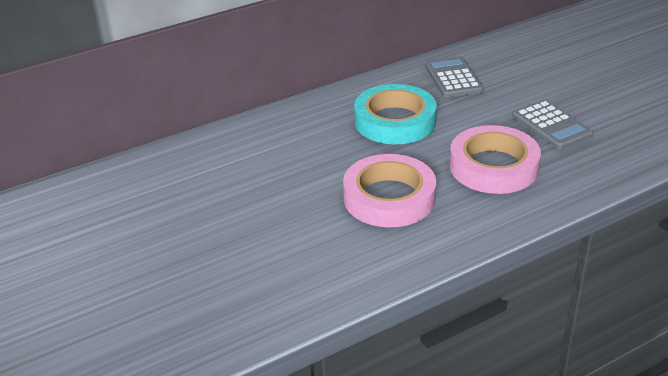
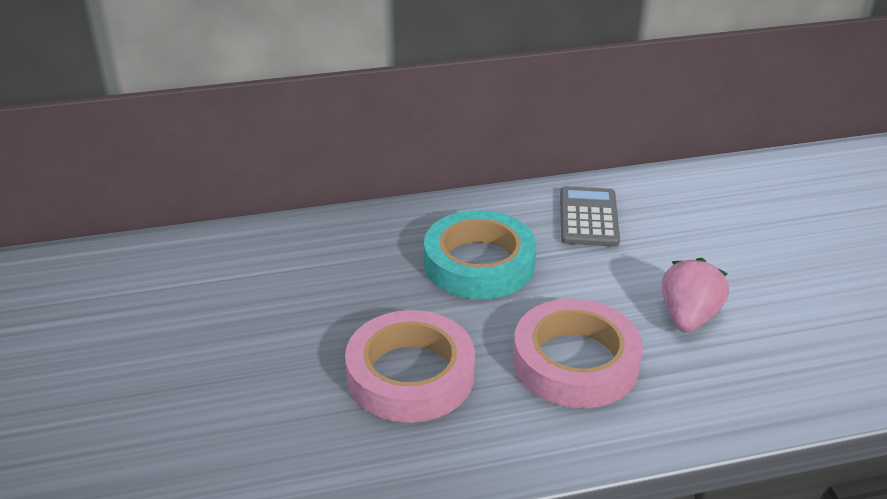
camera: 15 degrees right, 0 degrees up
(551, 125) = (688, 317): grey calculator -> pink strawberry

